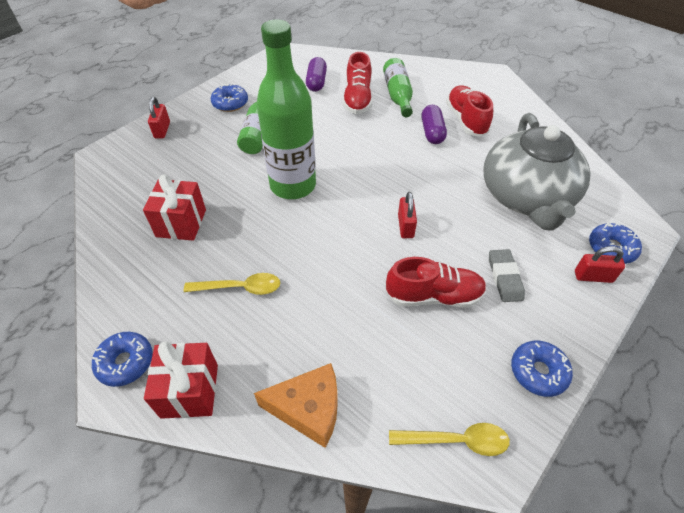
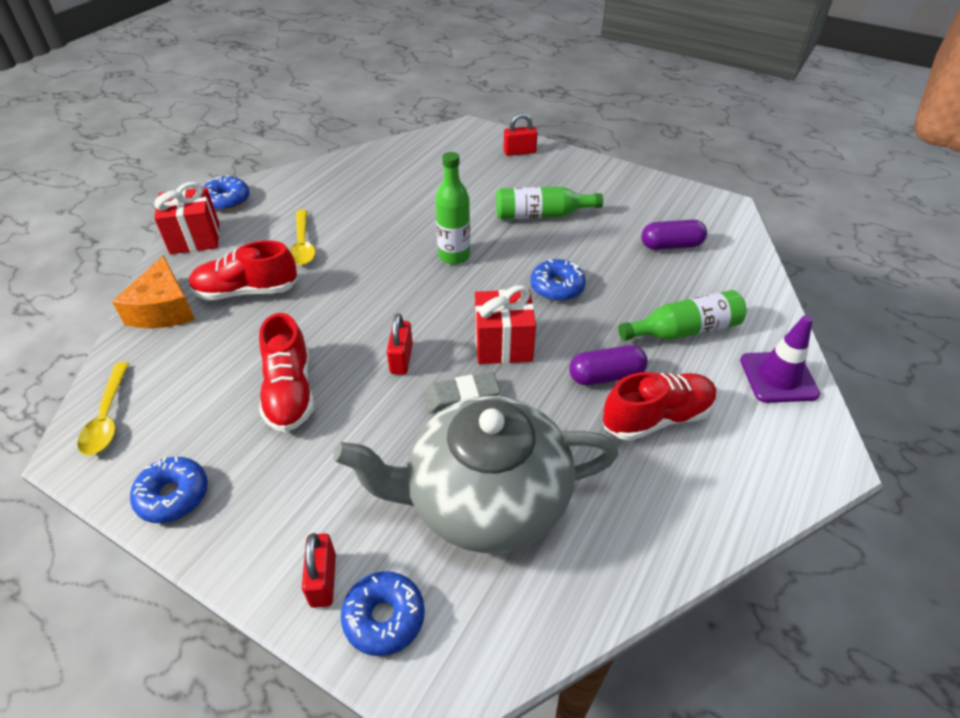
camera: 80 degrees right, 5 degrees down
(181, 223) = (383, 193): red gift -> red gift (503, 344)
(230, 103) = (587, 185): blue donut -> blue donut (557, 287)
(293, 185) = (454, 256): green bottle -> green bottle, size x0.57
(357, 99) = (651, 289): red shoe -> red shoe (247, 291)
(405, 226) = (401, 359): red padlock -> red padlock turned 75 degrees counterclockwise
(439, 73) = (778, 377): none -> purple traffic cone
(504, 277) = (319, 464): grey eraser -> grey eraser (462, 396)

